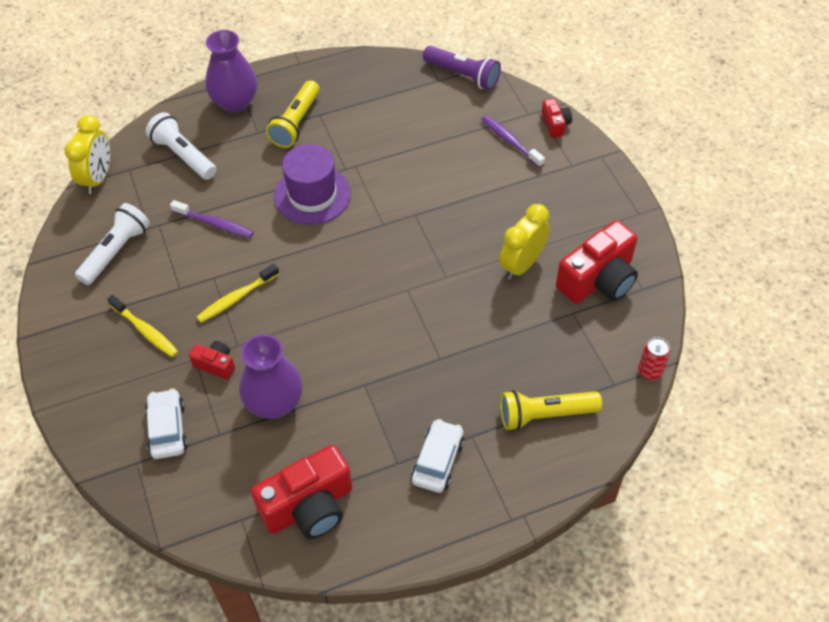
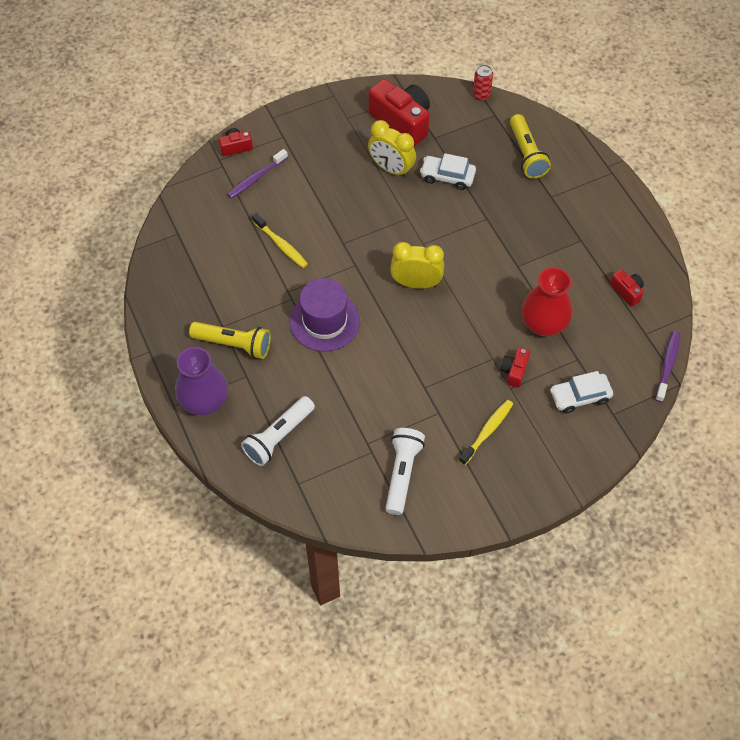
camera: 95 degrees left, 5 degrees up
(98, 178) = (311, 510): yellow clock -> yellow clock (416, 283)
(116, 251) = (402, 473): white flashlight -> white flashlight turned 75 degrees clockwise
(215, 224) = (363, 395): purple toothbrush -> purple toothbrush (667, 365)
(236, 298) = (445, 366): yellow toothbrush -> yellow toothbrush (281, 245)
(274, 403) = (543, 324): purple vase -> red vase
(309, 506) = (626, 291): red camera -> red camera, size x0.49
(437, 461) = (575, 216): white car -> white car (447, 177)
(463, 75) = (172, 215): purple flashlight -> none

